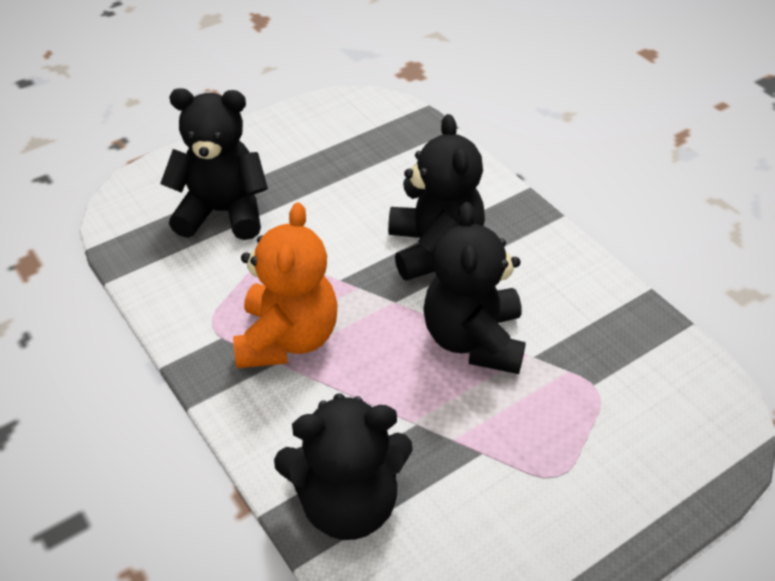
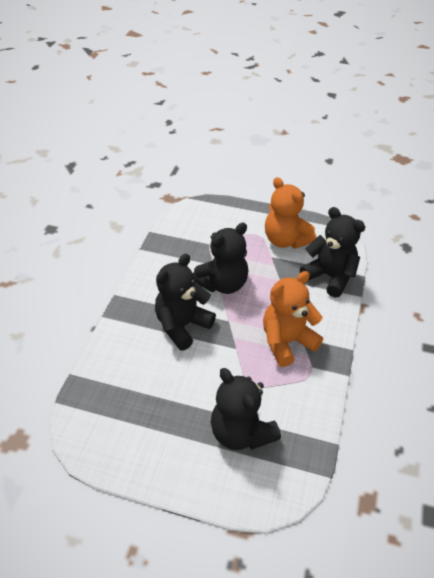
camera: 130 degrees left, 0 degrees up
(505, 510) = (285, 240): none -> orange teddy bear

